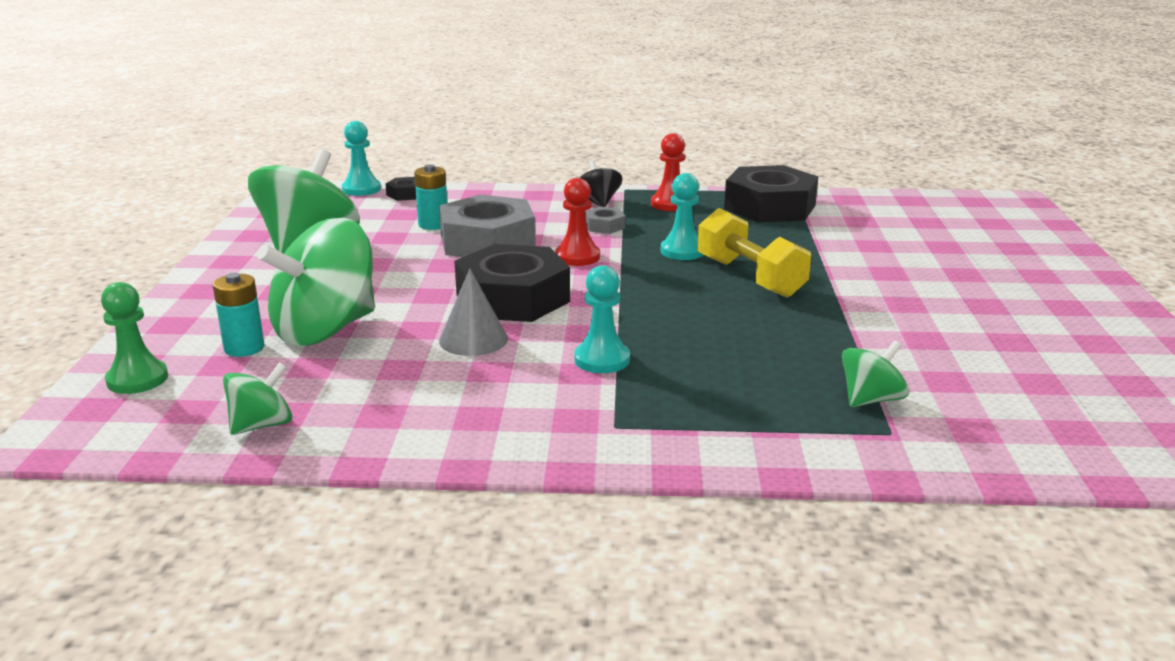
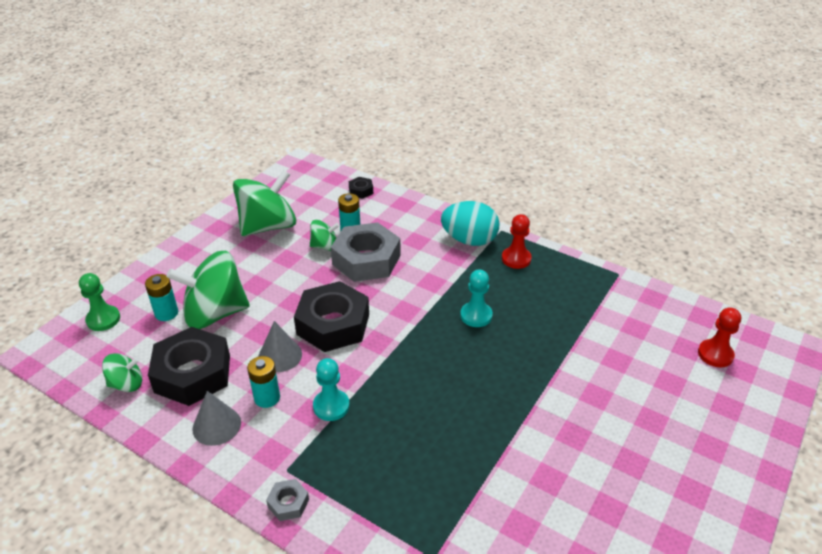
camera: 30 degrees right, 15 degrees up
(361, 189) = (340, 177): turquoise pawn -> none
(461, 420) = (216, 425): none -> grey cone
(503, 377) = (267, 398): none -> turquoise battery
(577, 257) = (405, 296): red pawn -> red pawn (715, 354)
(597, 203) = (469, 240): black spinning top -> turquoise egg
(604, 226) = (451, 268): grey nut -> grey nut (288, 503)
(750, 277) = (494, 362): yellow dumbbell -> none
(769, 207) = (583, 287): black nut -> black nut (192, 373)
(871, 400) = (451, 521): green spinning top -> green spinning top (325, 246)

